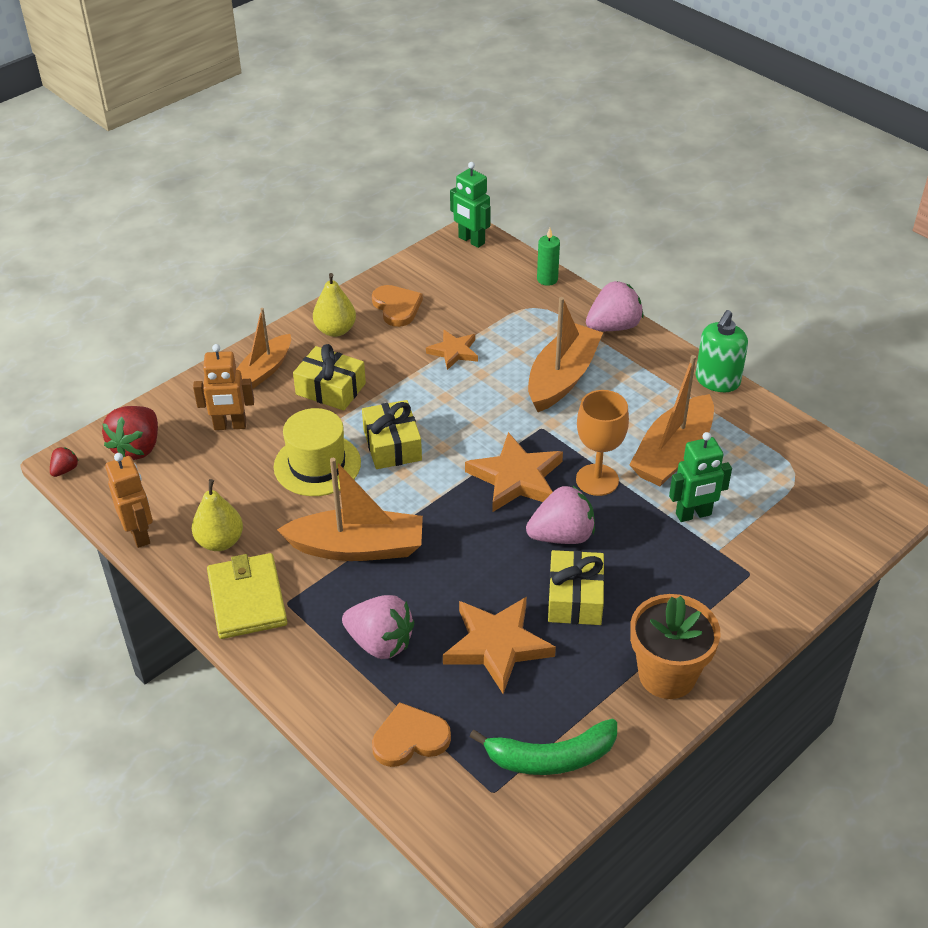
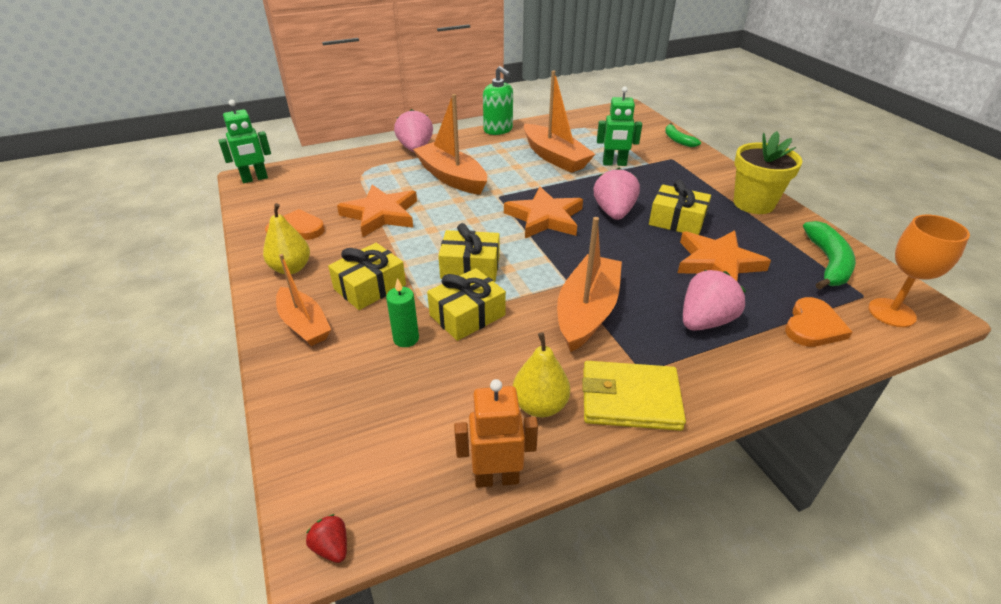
camera: 70 degrees left, 5 degrees down
(137, 448) = (345, 455): red strawberry -> none
(230, 426) = (368, 366): orange robot -> none
(317, 465) = (467, 315): yellow hat -> yellow gift
(410, 738) = (813, 326): orange heart -> orange heart turned 150 degrees counterclockwise
(453, 352) = (381, 214): orange star -> orange star, size x1.70
(547, 279) = (339, 160): green candle -> green candle (406, 339)
(597, 480) = (565, 188): orange goblet -> orange goblet (891, 312)
(667, 675) = (753, 203): orange flower pot -> yellow flower pot
(693, 514) = (614, 164): green robot -> green robot turned 90 degrees clockwise
(821, 573) = (678, 140): none -> green banana

